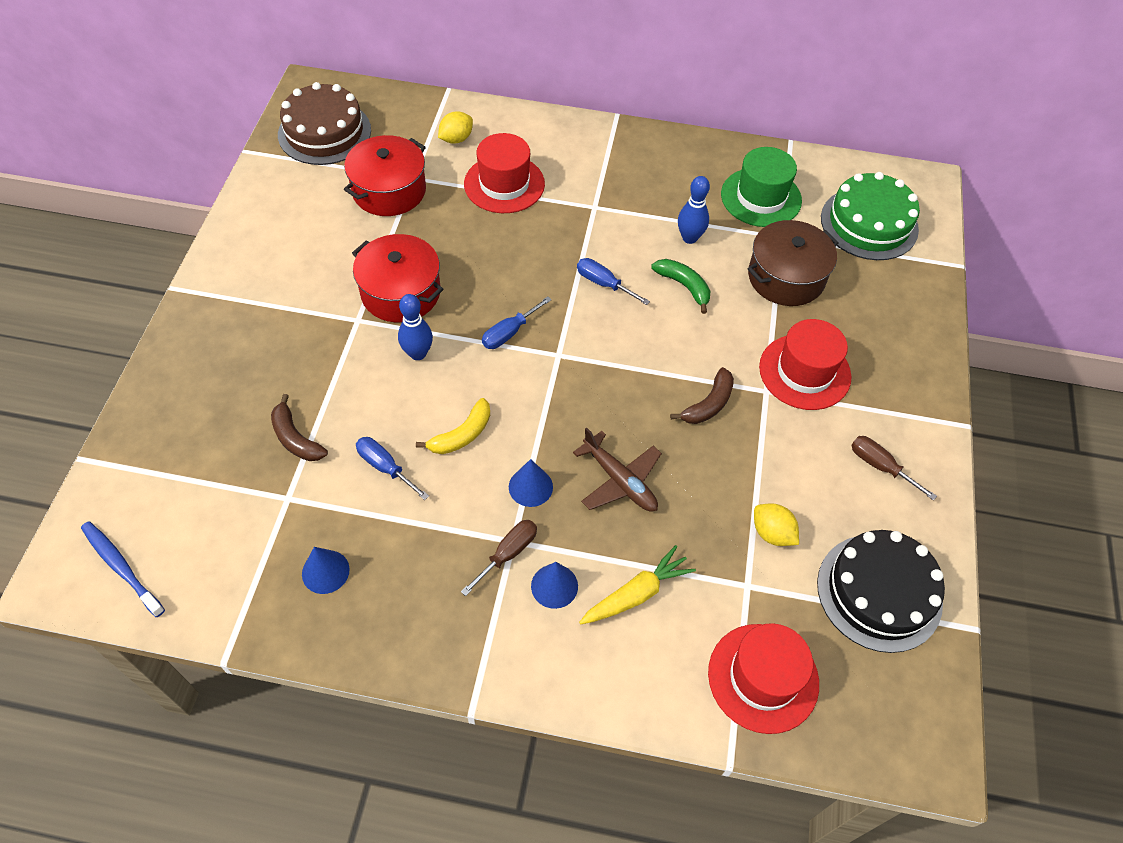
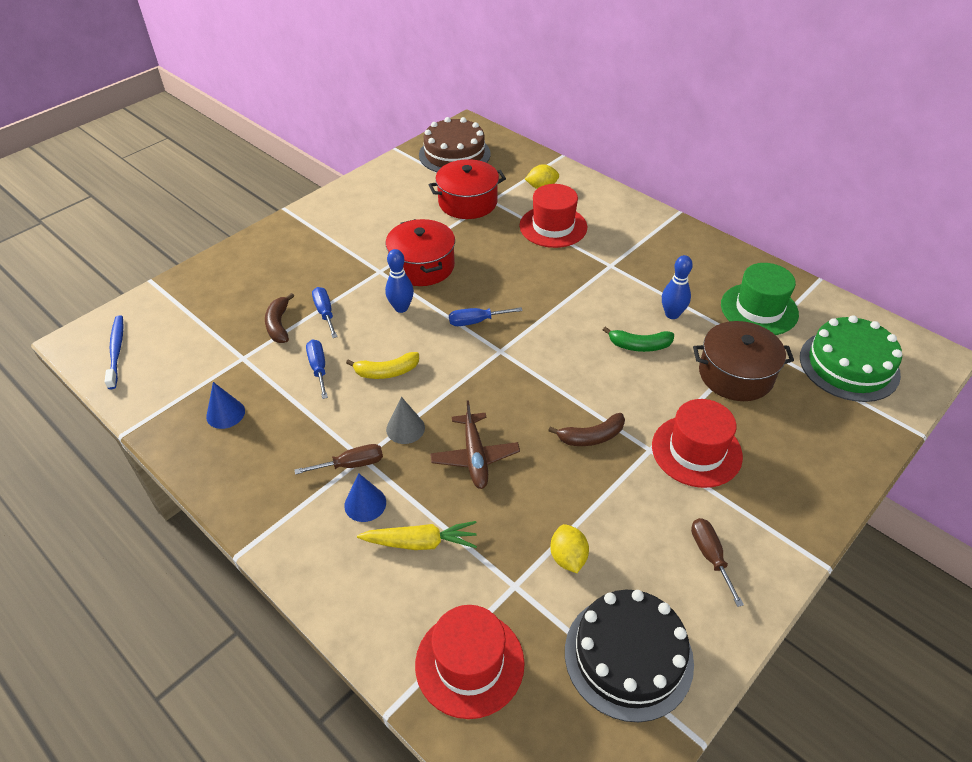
camera: 35 degrees right, 10 degrees down
(530, 487) = (405, 428): blue cone -> grey cone
(603, 283) = (575, 318): blue screwdriver -> blue screwdriver (325, 313)
(684, 286) = (639, 345): green banana -> green banana turned 105 degrees clockwise

